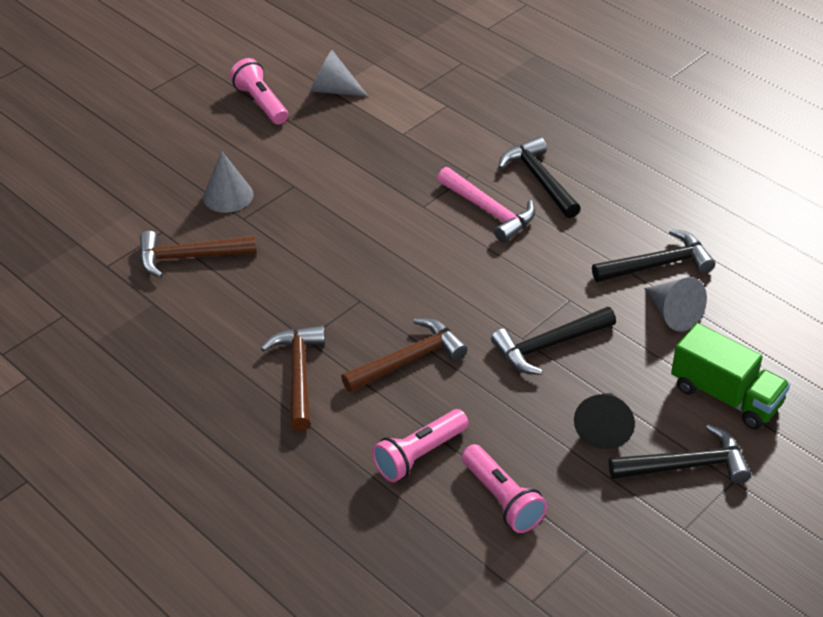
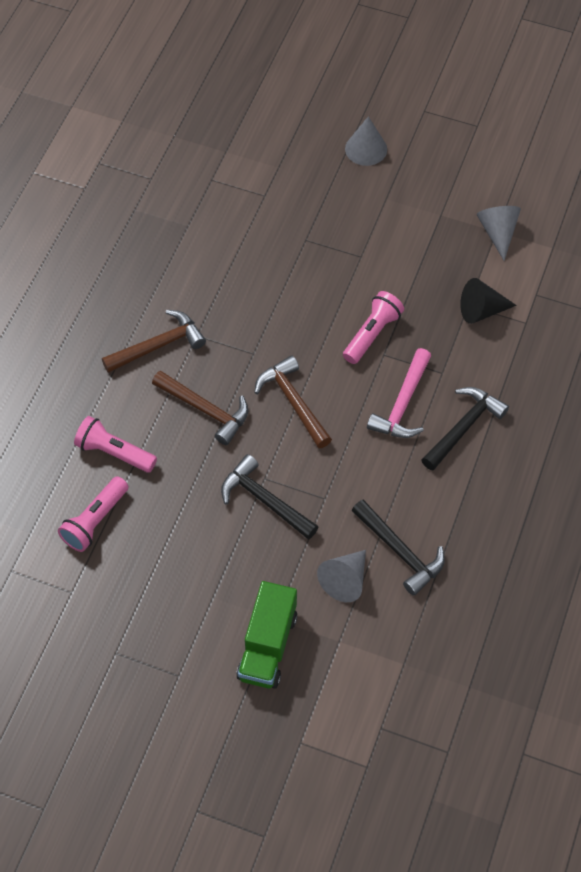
camera: 65 degrees right, 15 degrees up
(189, 257) = (245, 225): brown hammer -> brown hammer (293, 402)
(228, 195) = (326, 218): grey cone -> grey cone (366, 149)
(261, 103) = (451, 190): pink flashlight -> pink flashlight (372, 334)
(604, 427) = (194, 567): black cone -> black cone (481, 310)
(686, 465) = (180, 637): black hammer -> none

